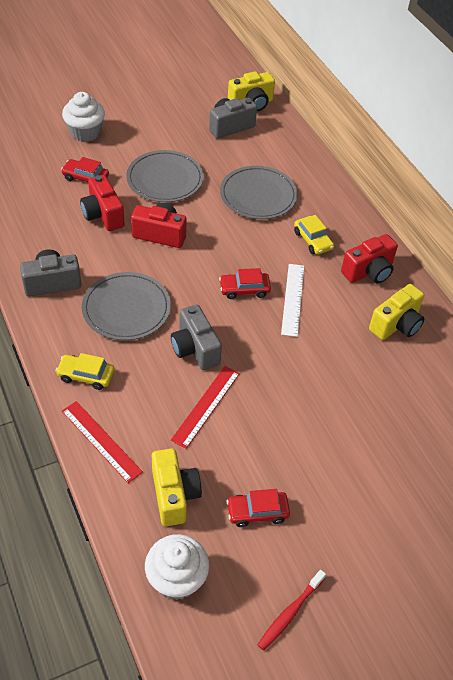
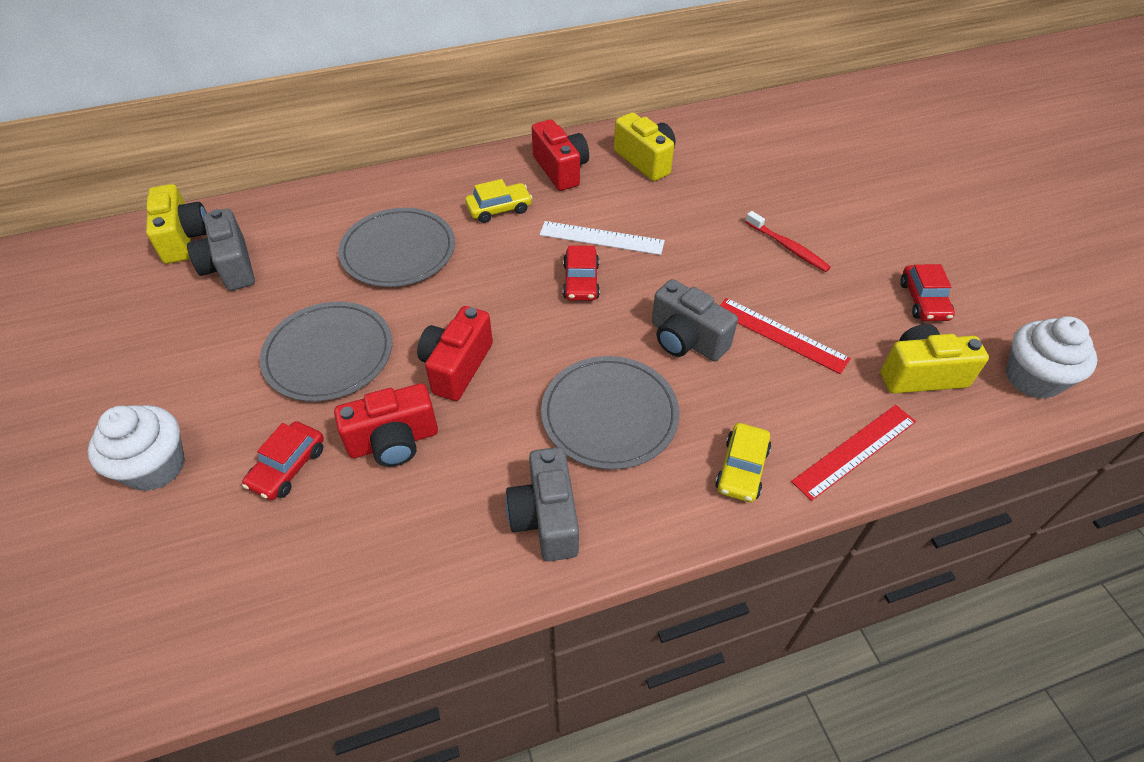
camera: 80 degrees left, 0 degrees up
(195, 349) = (686, 339): grey camera -> grey camera turned 60 degrees clockwise
(290, 613) = (1037, 287): red toothbrush -> red toothbrush (788, 247)

